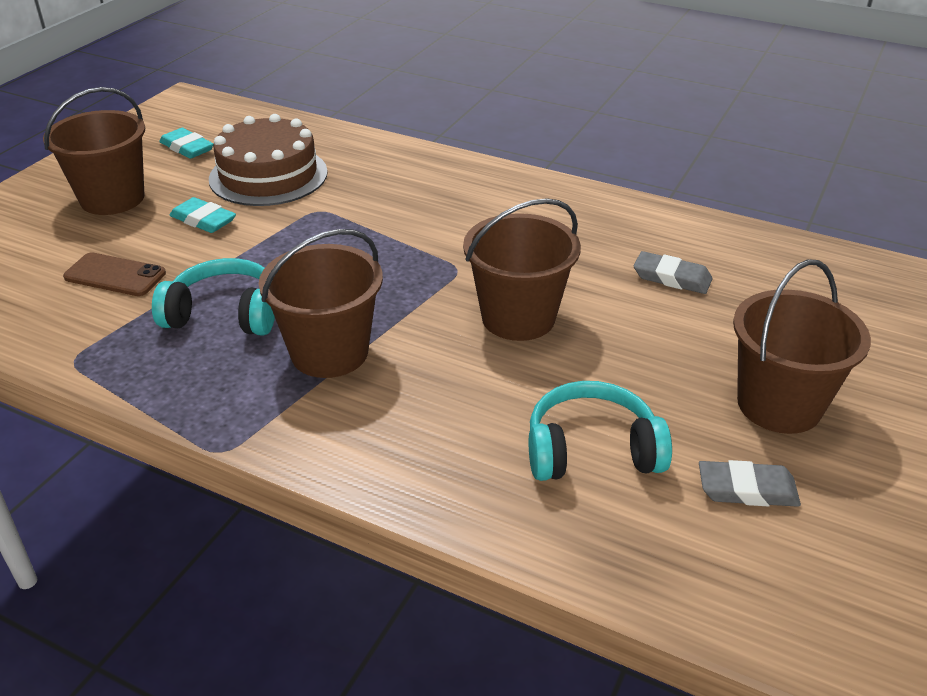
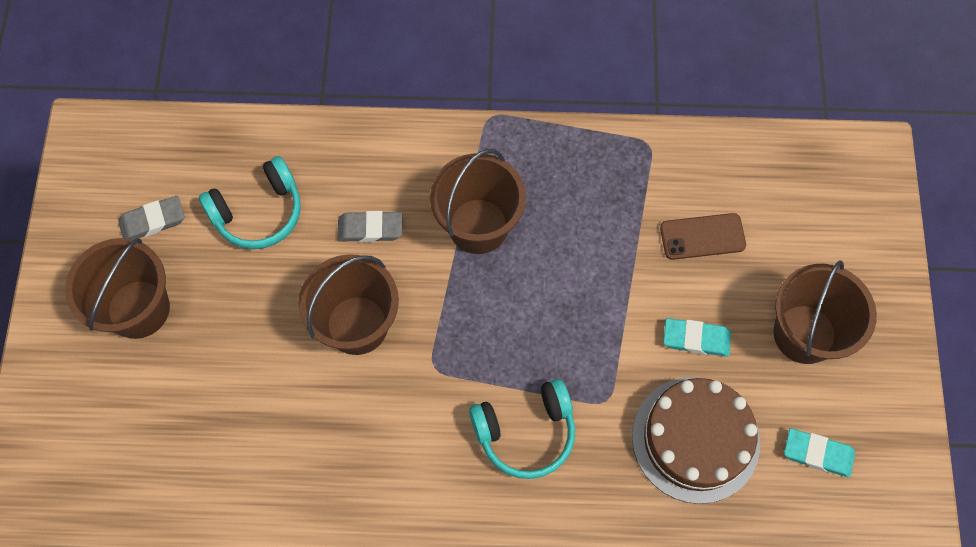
camera: 155 degrees right, 30 degrees up
(224, 314) = (582, 231): turquoise headphones -> turquoise headphones (525, 432)
(672, 278) = (246, 436): grey eraser -> grey eraser (370, 228)

